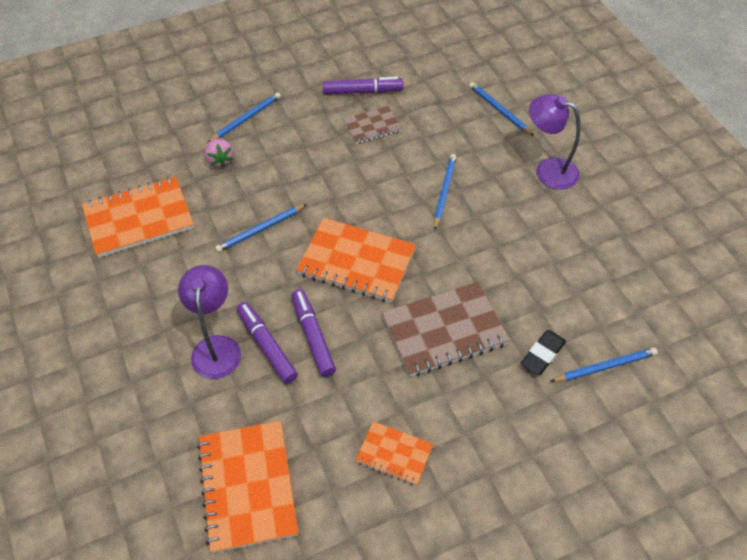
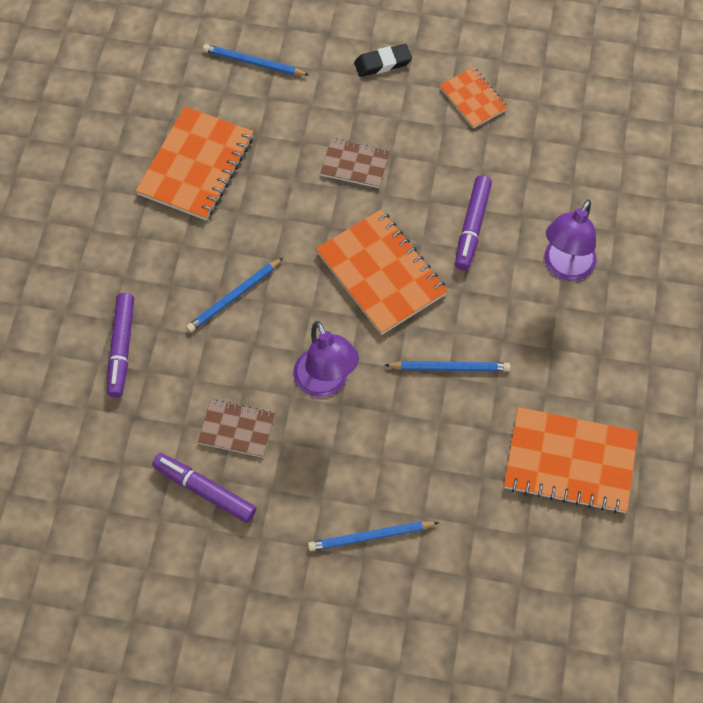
camera: 145 degrees left, 10 degrees up
(220, 160) = (438, 490): pink strawberry -> none
(248, 486) = (601, 140): orange notebook -> orange notebook (196, 165)
(267, 346) = (519, 242): purple marker -> purple marker (122, 348)
(444, 330) = (355, 165): brown notebook -> brown notebook, size x0.56
(499, 110) = (81, 361): blue pencil -> none
(542, 354) = (292, 99): black eraser -> black eraser (382, 63)
(548, 170) = (110, 256): purple lamp -> purple lamp (325, 383)

